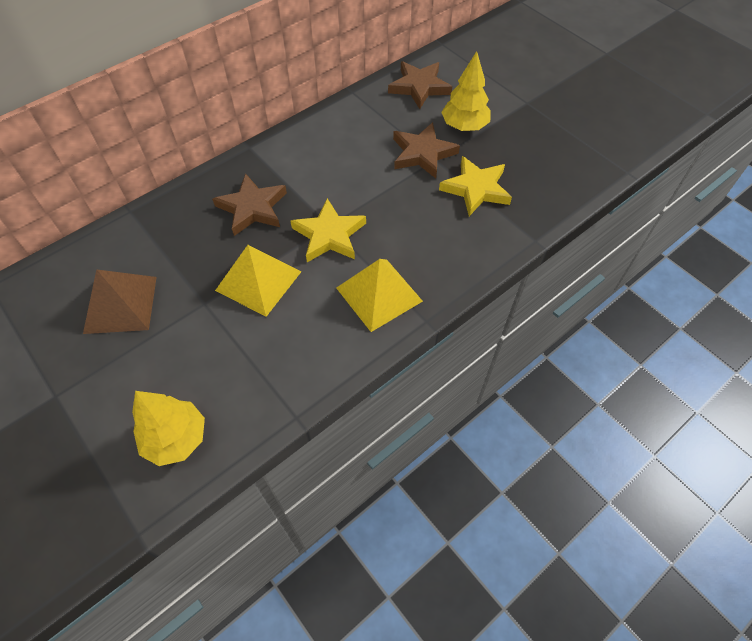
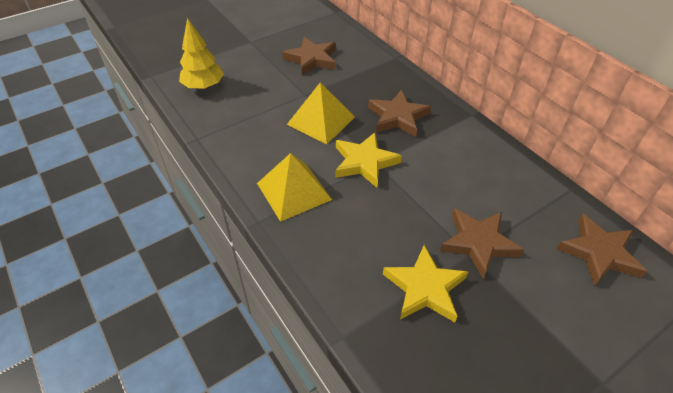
camera: 95 degrees right, 10 degrees down
(120, 304) = (311, 59): brown pyramid -> brown star
(464, 126) = (533, 292): yellow tree -> none

